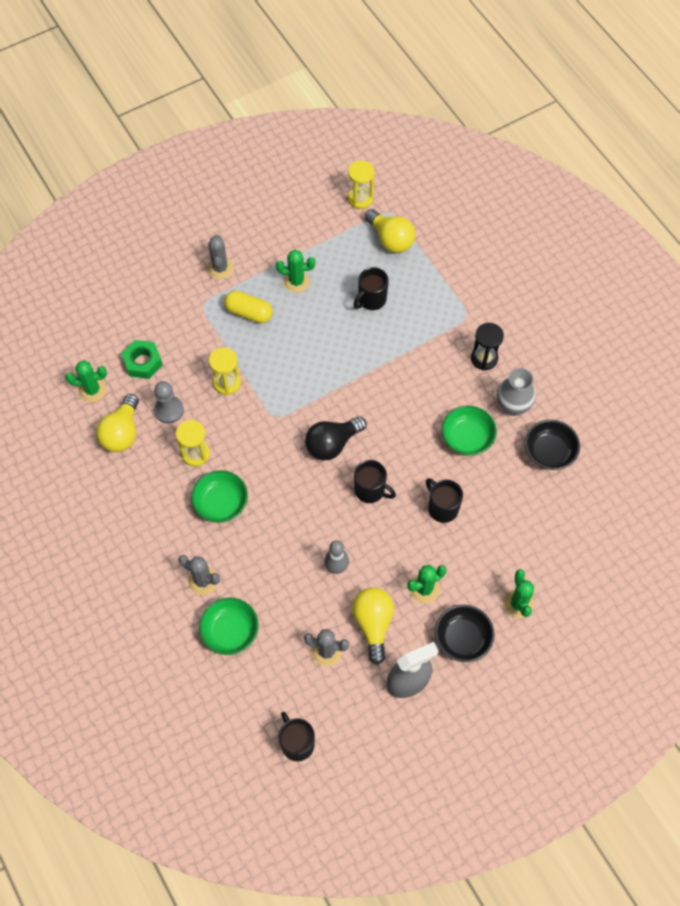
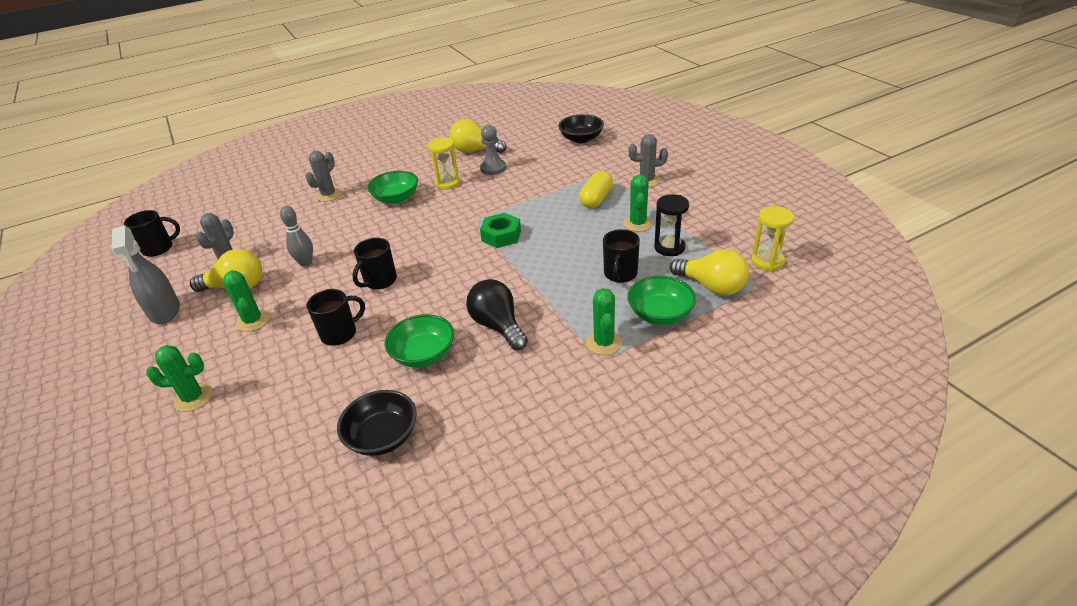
camera: 95 degrees right, 25 degrees down
(92, 390) = (516, 136): green cactus -> green cactus (604, 343)
(143, 362) = (542, 153): green nut -> green nut (501, 236)
(227, 383) = (517, 193): yellow hourglass -> none
(230, 631) = (277, 210): green bowl -> green bowl (660, 314)
(332, 444) = (439, 255): black light bulb -> black light bulb (498, 326)
(371, 300) = (620, 274): black mug -> black mug turned 120 degrees counterclockwise
(390, 239) = (711, 286): yellow light bulb -> yellow light bulb turned 105 degrees counterclockwise
(462, 638) = (183, 350): black bowl -> black bowl (581, 139)
(484, 358) = (536, 371): black hourglass -> black hourglass (669, 247)
(512, 406) = (461, 399): grey vase -> none

